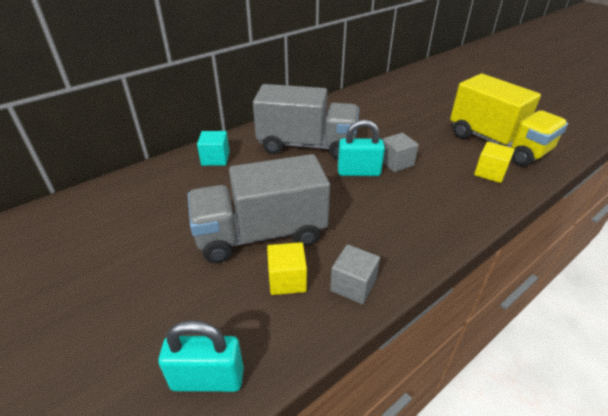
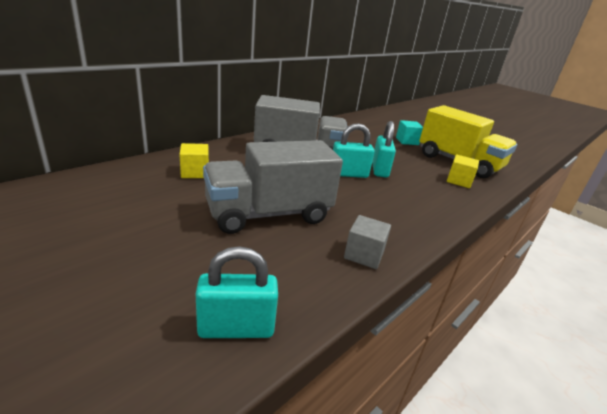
camera: 10 degrees left, 10 degrees down
(215, 158) = (214, 157): turquoise cube -> turquoise cube (407, 141)
(287, 280) = (301, 249): yellow cube -> yellow cube (195, 172)
(396, 163) = (379, 170): grey cube -> turquoise padlock

